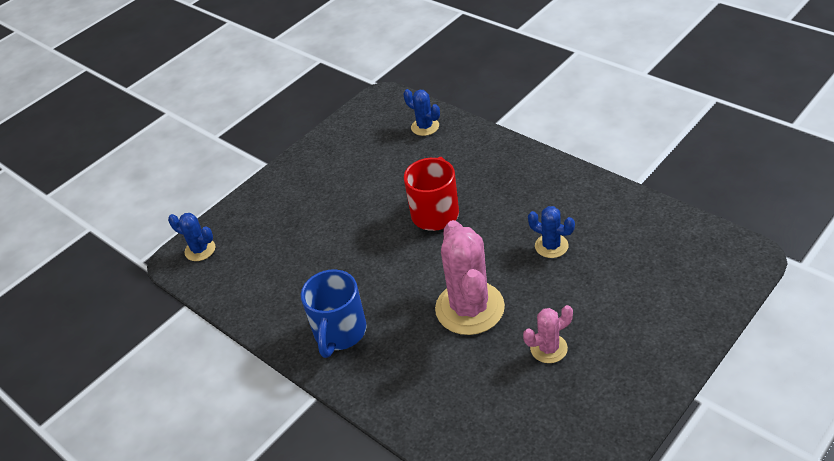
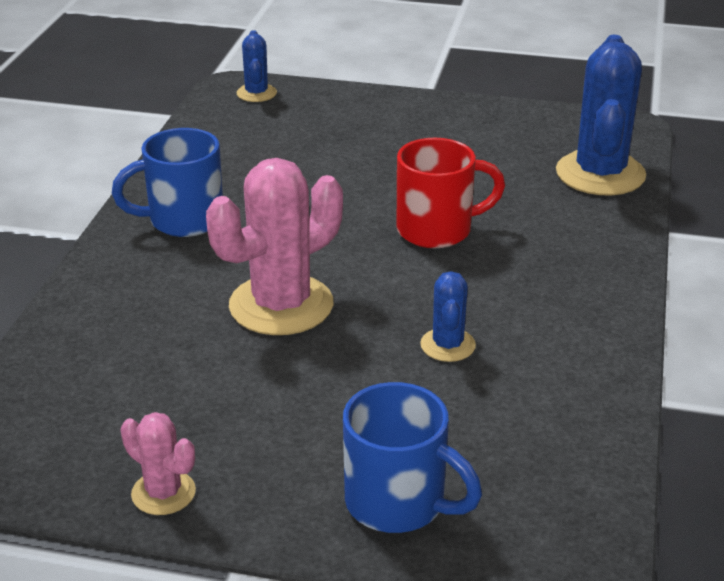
camera: 55 degrees right, 10 degrees down
(425, 127) = (600, 174): blue cactus -> blue cactus, size x1.98
(548, 348) = (246, 393): pink cactus -> pink cactus (163, 493)
(675, 309) = (398, 503): none -> blue mug

